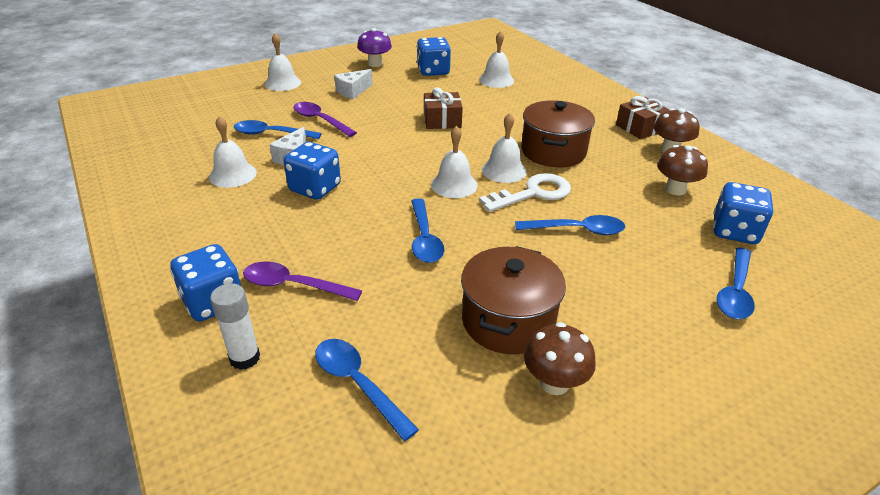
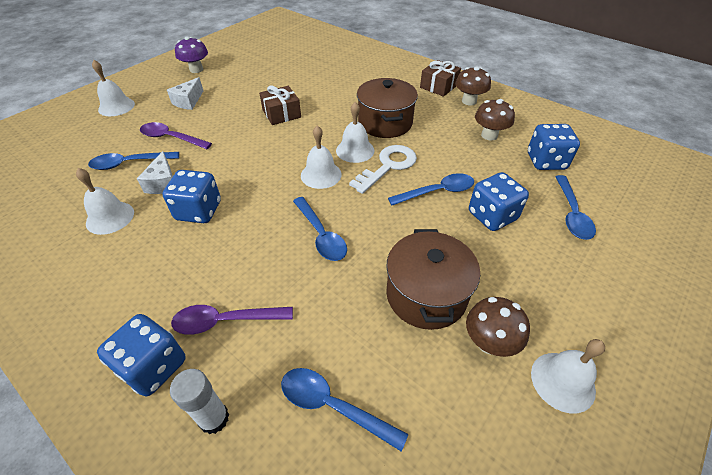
camera: 20 degrees left, 10 degrees up
(433, 71) = (251, 67): blue dice -> blue dice (492, 216)
(496, 80) = (308, 65): white bell -> white bell (562, 381)

